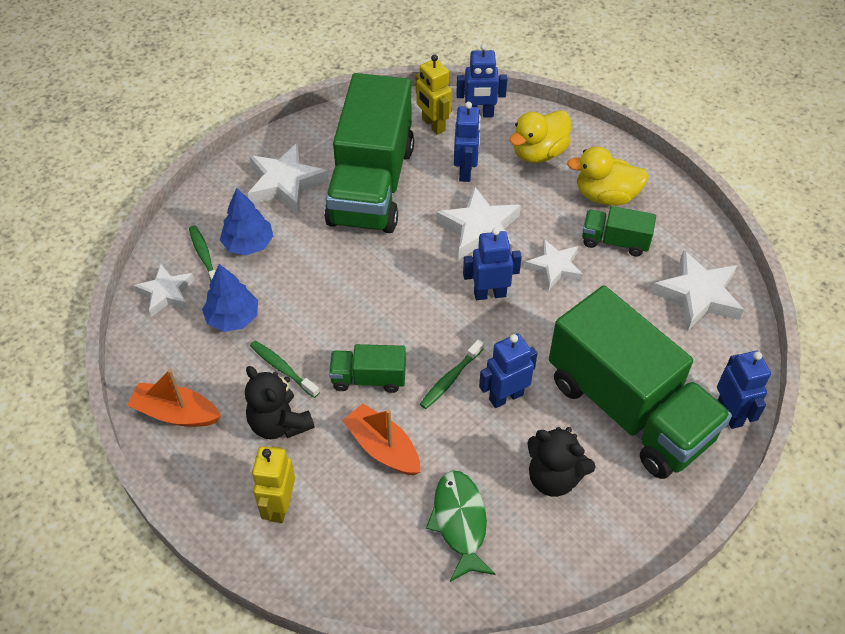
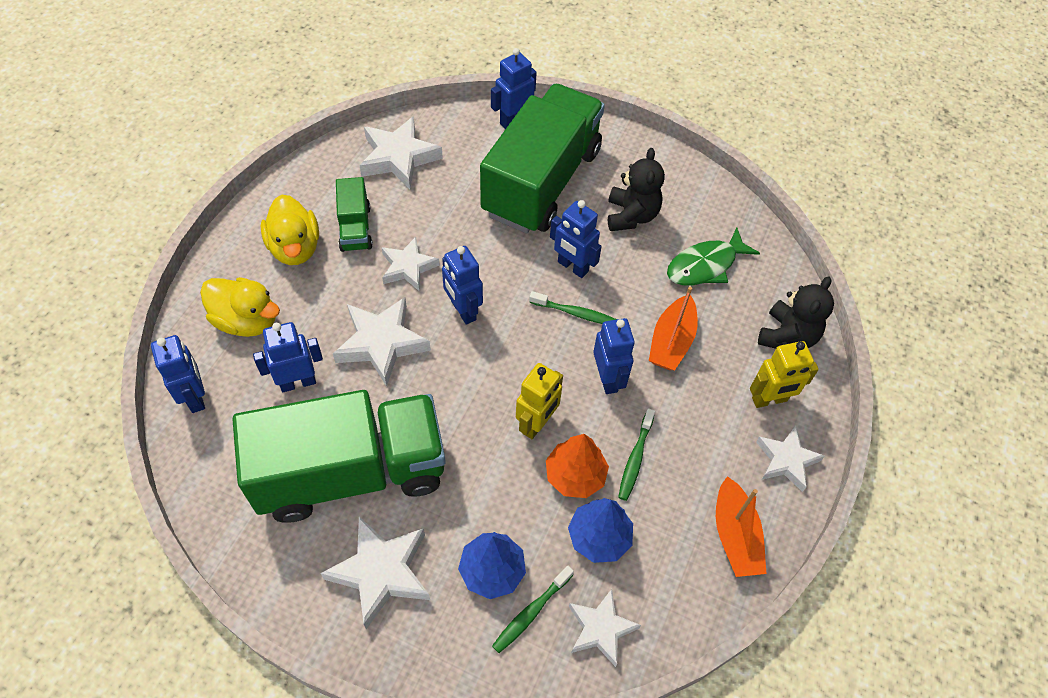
camera: 115 degrees left, 5 degrees up
(214, 488) = (786, 460): none -> white star
(279, 423) = (694, 435): black teddy bear -> black teddy bear (787, 336)
(292, 320) = (575, 475): none -> orange tree
(368, 378) = (608, 379): green truck -> blue robot
(433, 125) = (228, 441): yellow robot -> yellow robot (536, 424)

